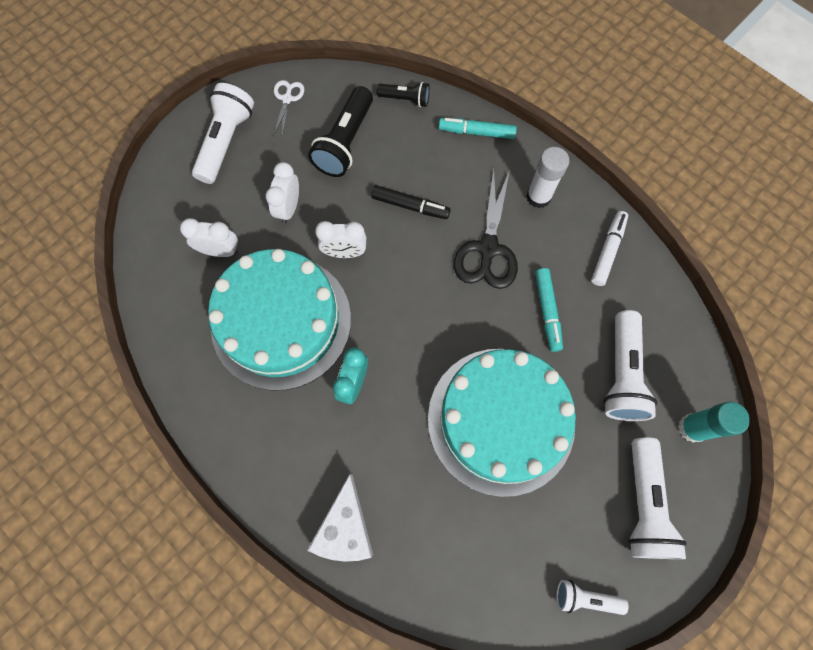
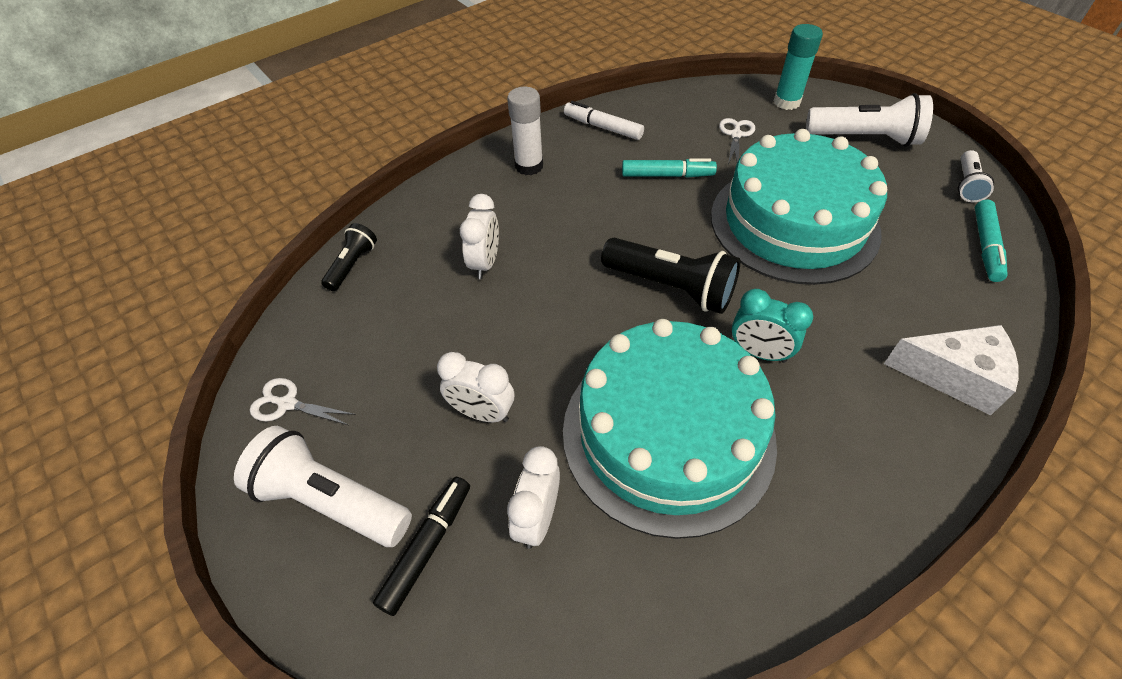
camera: 80 degrees left, 20 degrees down
(345, 142) = (394, 335): black flashlight -> black flashlight (671, 287)
(345, 252) = (568, 348): white clock -> white clock (485, 263)
(410, 206) = (514, 274): black marker -> black marker (427, 547)
(476, 132) = (428, 205): turquoise marker -> turquoise marker (985, 246)
(488, 249) = (586, 211): black scissors -> none
(622, 373) = (736, 135): white flashlight -> white scissors

